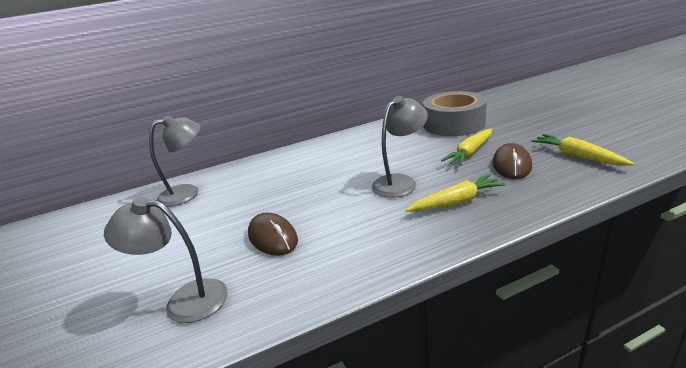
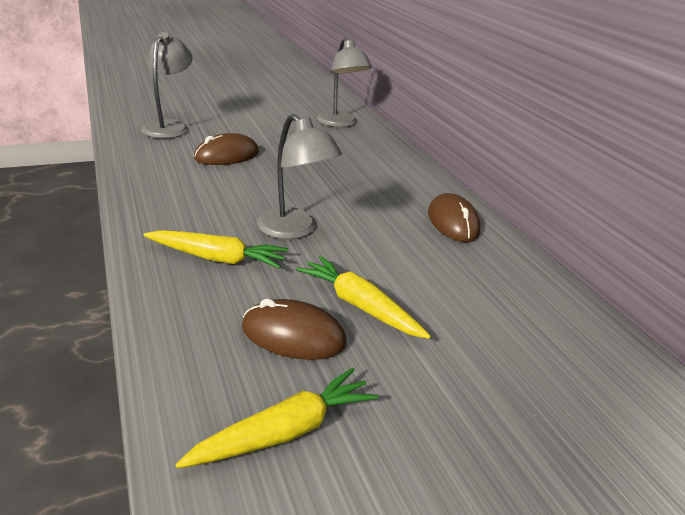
camera: 85 degrees right, 5 degrees up
(362, 139) = (453, 222): none -> brown mouse
(453, 124) = (501, 320): grey tape -> none
(456, 202) = (217, 258): yellow carrot -> yellow carrot turned 60 degrees counterclockwise

